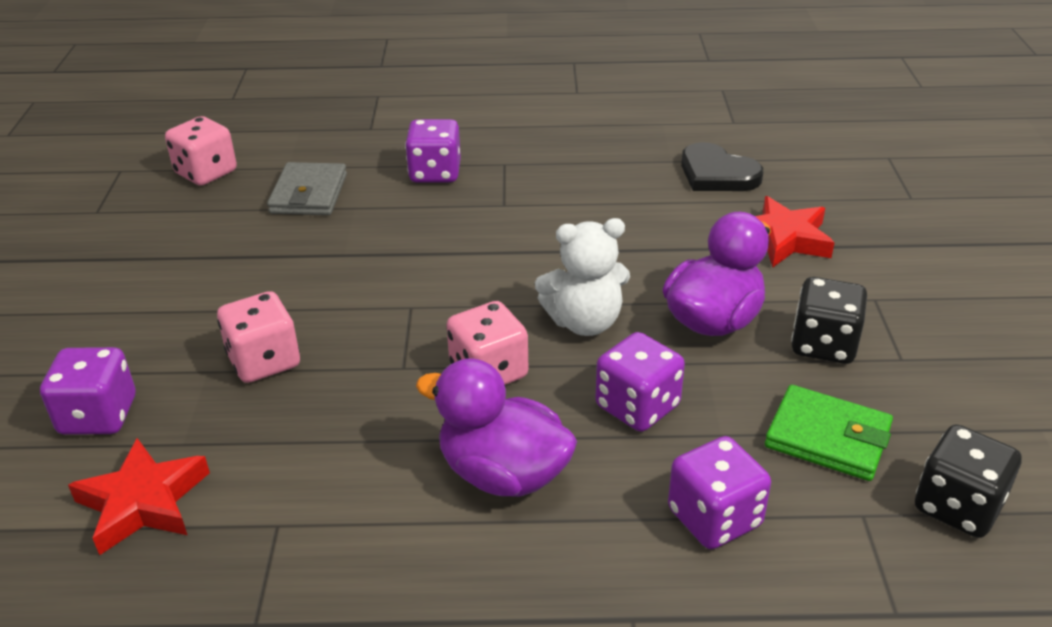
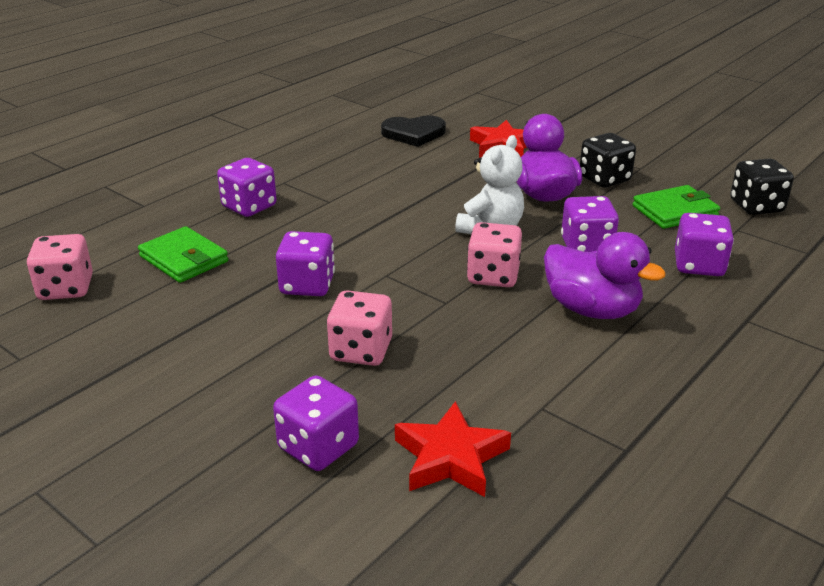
camera: 50 degrees left, 5 degrees down
(309, 194) = (184, 259): grey wallet -> green wallet
(339, 275) = (307, 285): none -> purple dice
(503, 474) = (592, 309): purple duck -> purple duck turned 120 degrees counterclockwise

